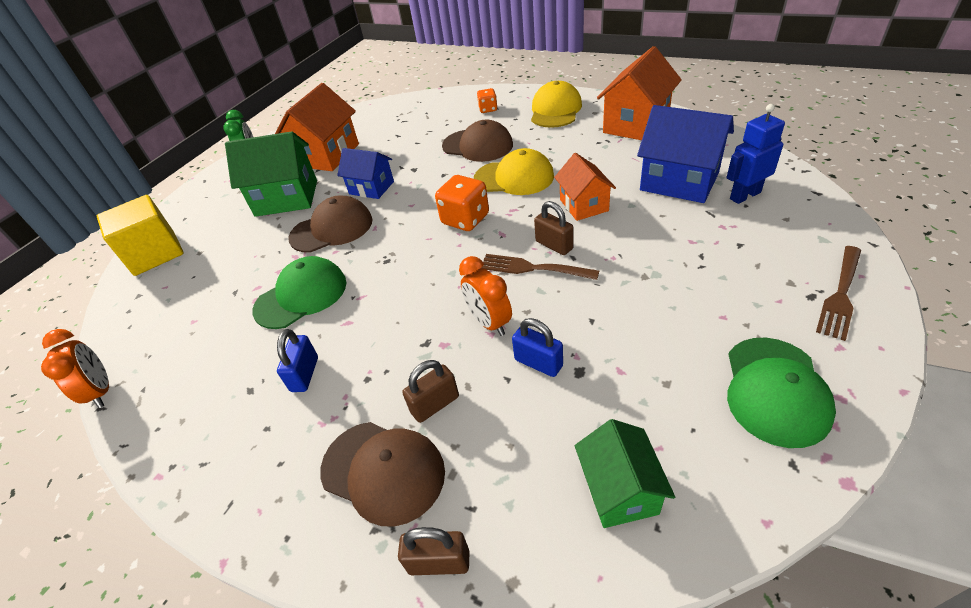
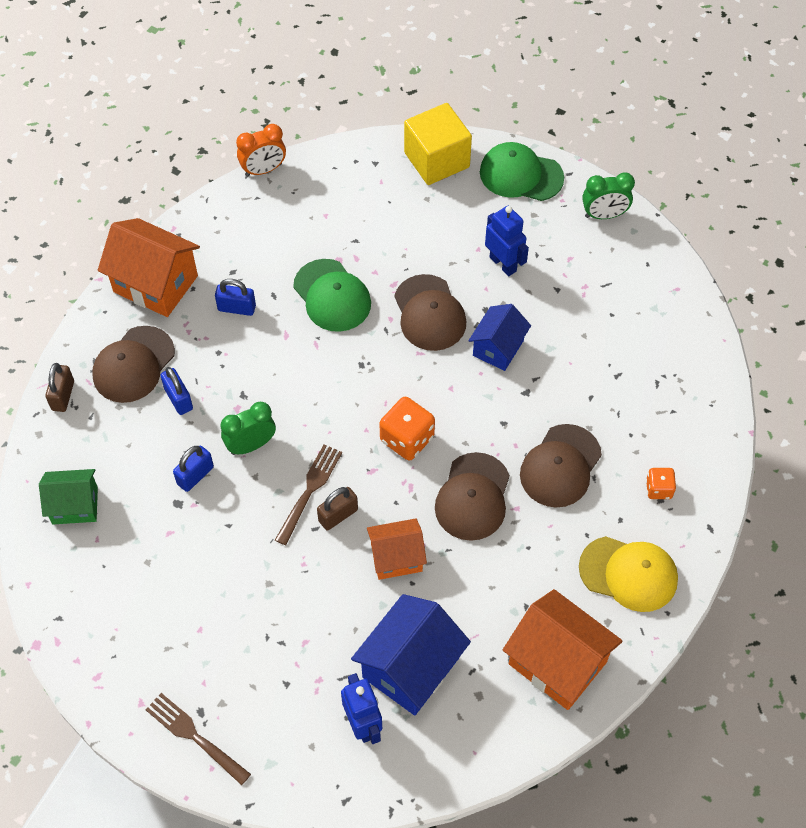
camera: 90 degrees right, 15 degrees up
(286, 198) = (503, 264): green house -> blue robot
(327, 155) = (589, 297): orange house -> orange house (155, 284)
(435, 404) = (178, 399): brown padlock -> blue padlock
(489, 322) = (251, 445): orange clock -> green clock
(514, 178) = (473, 497): yellow cap -> brown cap
(775, 390) = (117, 635): green cap -> green cap (521, 175)

